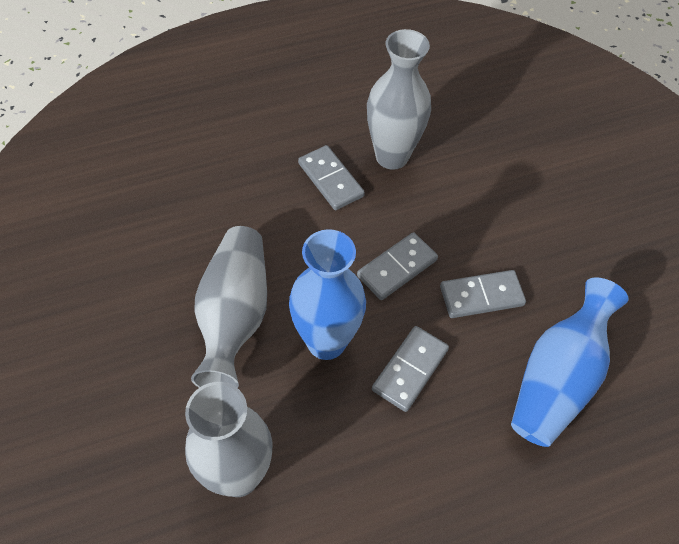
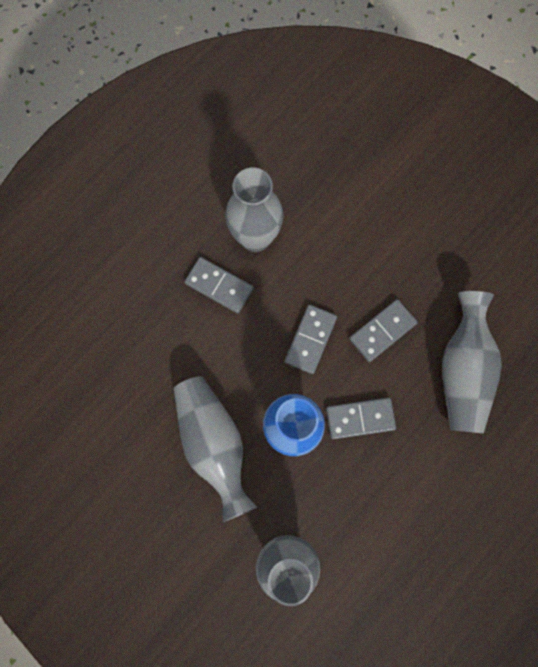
camera: 25 degrees left, 20 degrees up
(410, 369) = (360, 418): grey domino -> grey domino turned 75 degrees clockwise
(557, 378) = (463, 370): blue vase -> grey vase

